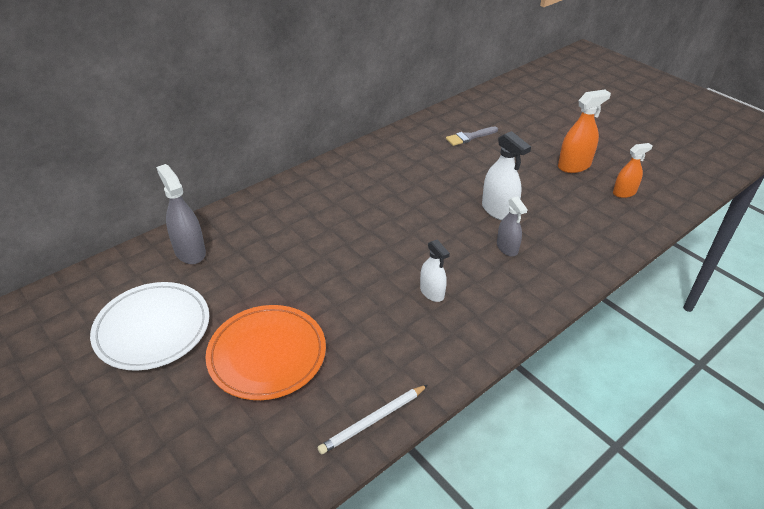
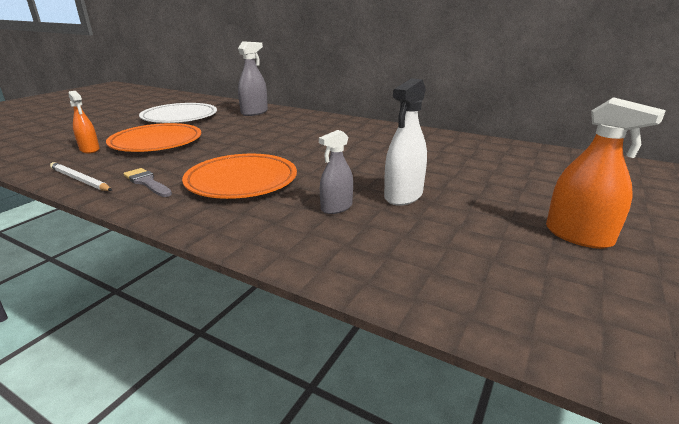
camera: 70 degrees right, 15 degrees down
(432, 292) = (241, 181): white spray bottle -> orange plate
(469, 137) = (526, 166): grey brush -> grey brush (147, 182)
(624, 192) = (574, 290): orange spray bottle -> orange spray bottle (89, 149)

